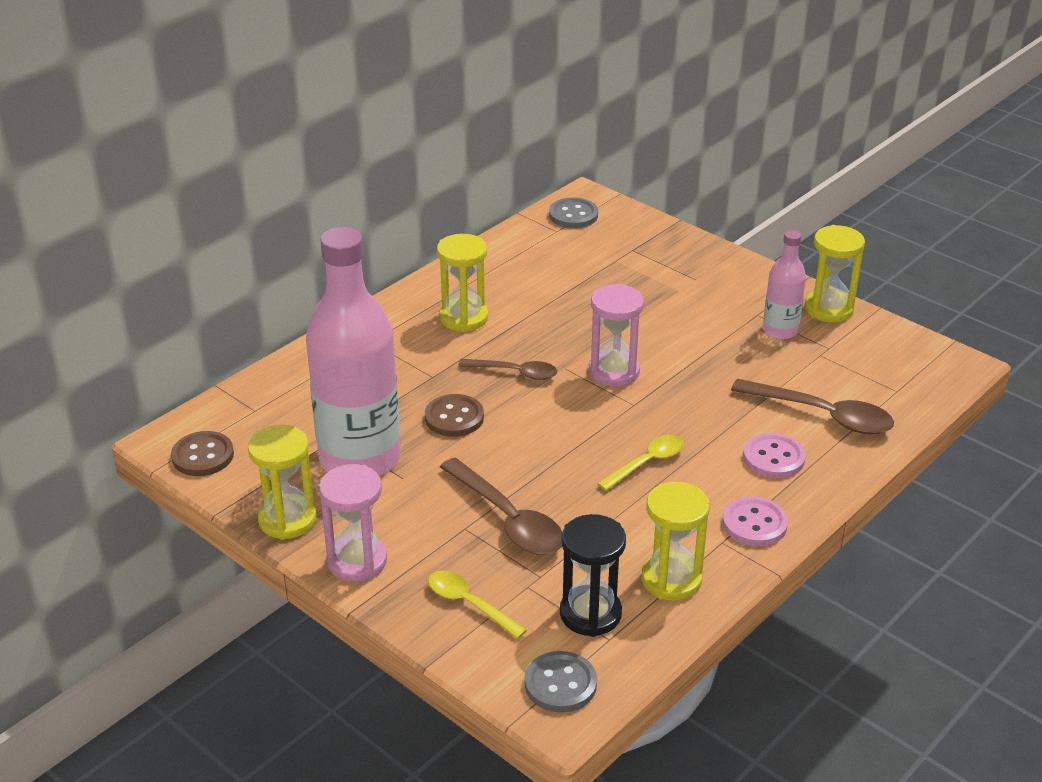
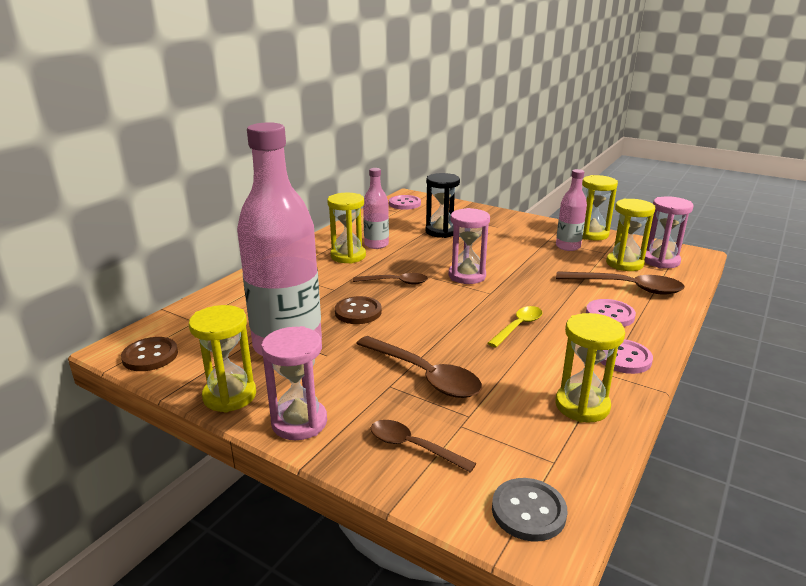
camera: 10 degrees left, 10 degrees down
(469, 604) = (413, 447): yellow spoon -> brown spoon
(508, 299) = (376, 244): none -> pink bottle
(573, 215) = (404, 204): grey button -> pink button
(590, 614) = (527, 442): black hourglass -> black hourglass (441, 231)
(844, 372) = (624, 264): none -> yellow hourglass
(900, 372) = (661, 261): none -> pink hourglass

